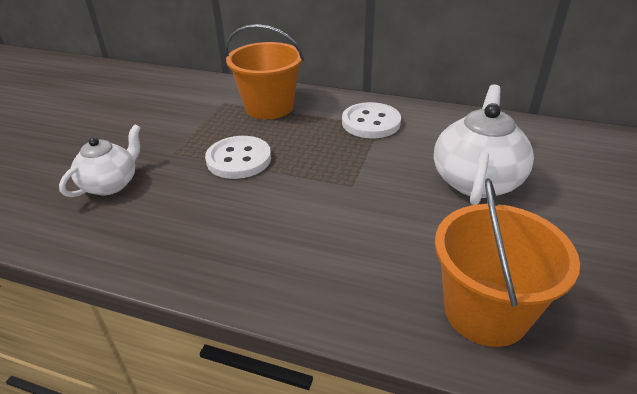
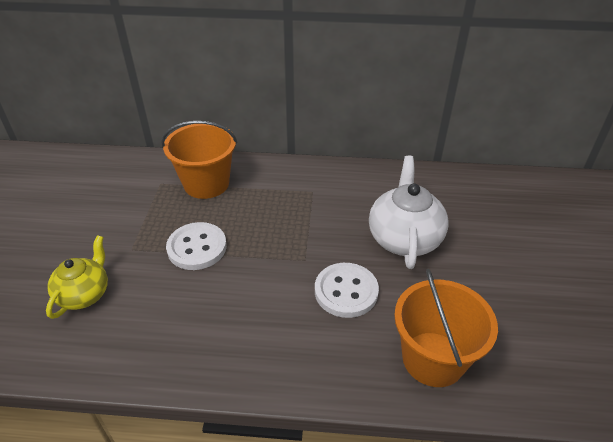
camera: 15 degrees left, 5 degrees up
(111, 184) = (84, 294): white teapot -> yellow teapot
(371, 122) = (304, 189): white button -> white button (346, 291)

